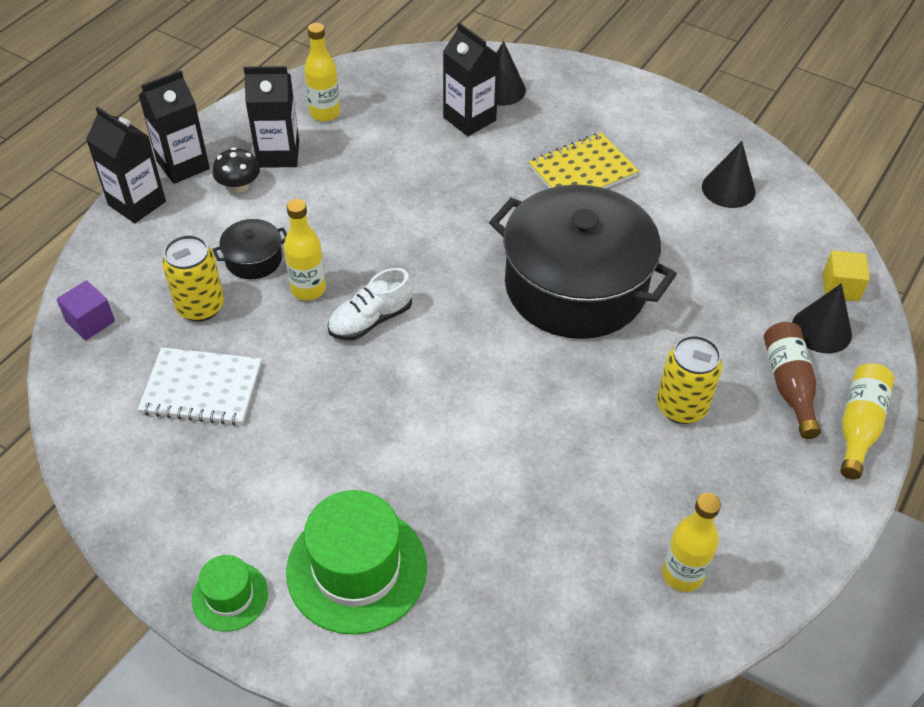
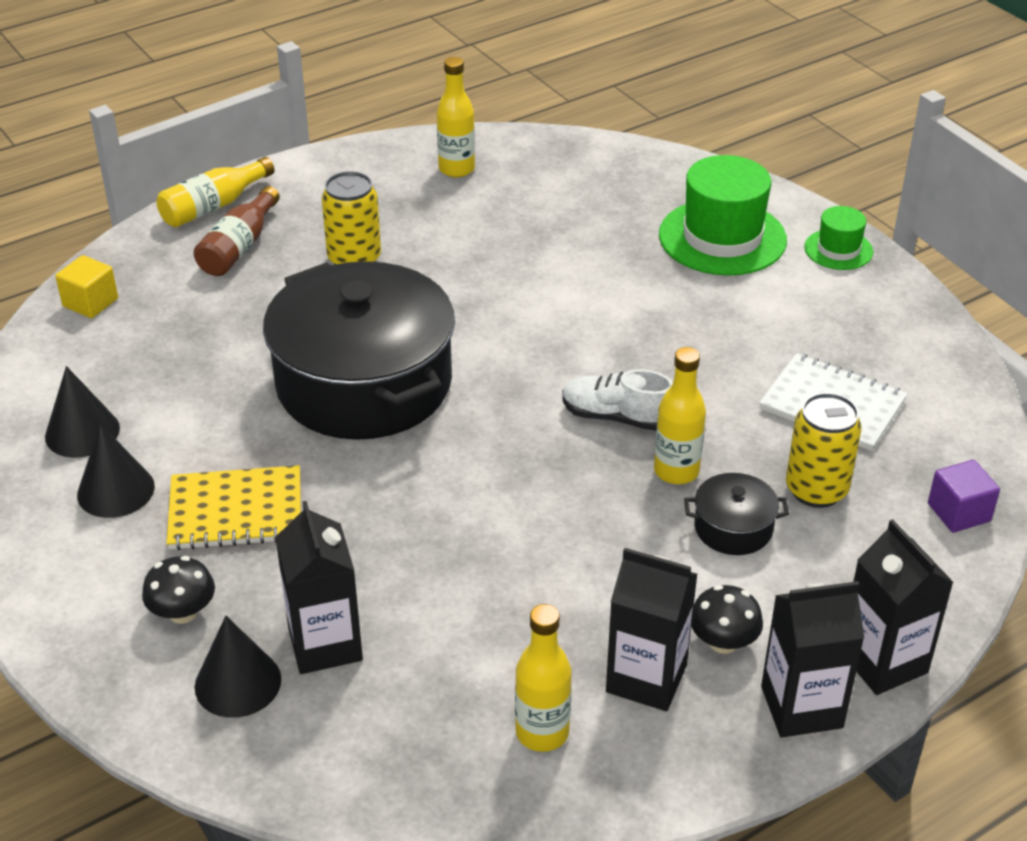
camera: 155 degrees left, 10 degrees down
(371, 320) = (617, 417): white shoe -> white shoe turned 150 degrees counterclockwise
(560, 111) = (183, 612): none -> black mushroom
(821, 330) = (156, 276): black cone -> black cone (116, 490)

